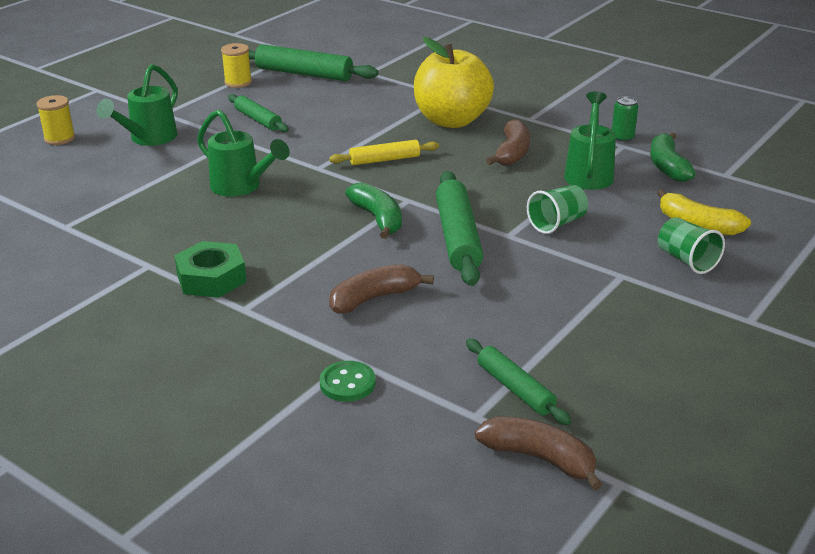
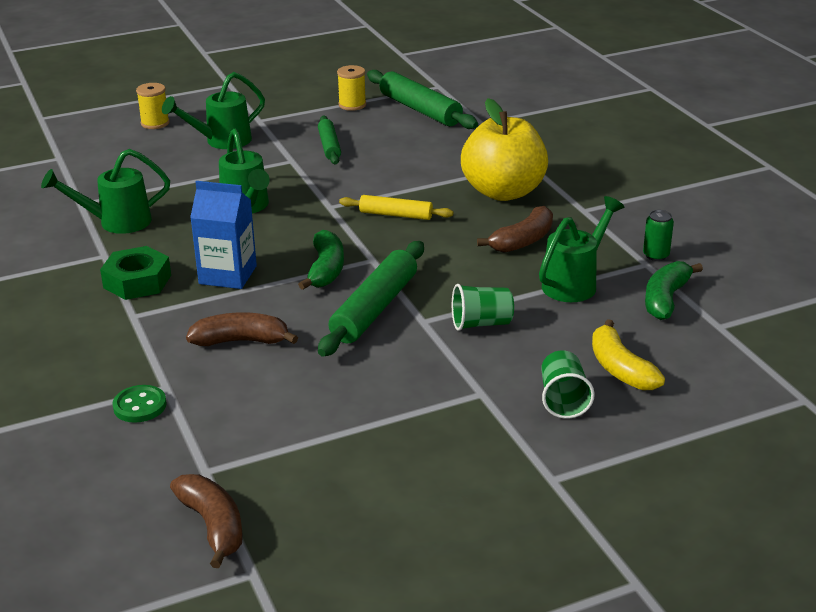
camera: 30 degrees right, 0 degrees up
(125, 233) = (116, 222): none -> green watering can
(293, 248) = (228, 275): none -> blue carton
(515, 389) = (263, 460): green rolling pin -> none

